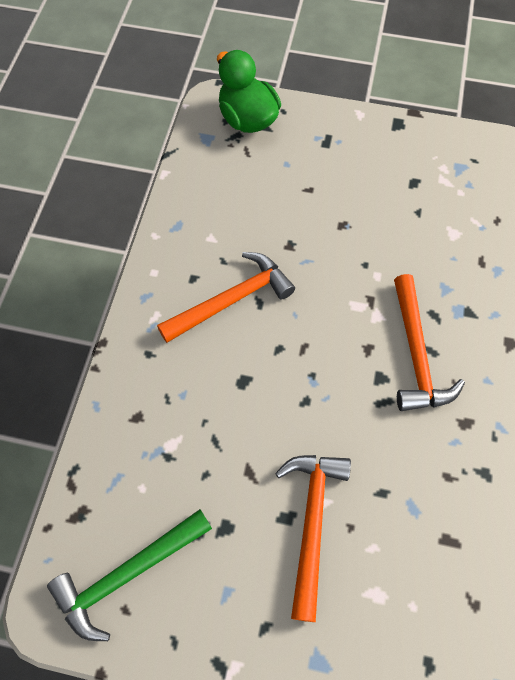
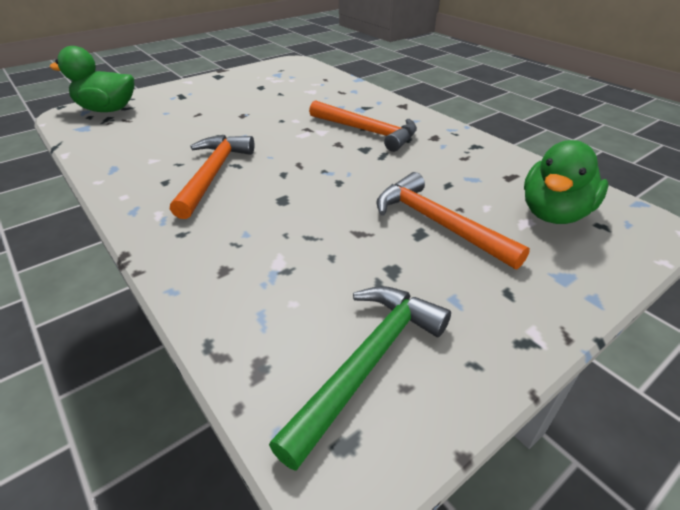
camera: 50 degrees left, 25 degrees down
(127, 574) = (368, 363): green hammer -> green hammer turned 150 degrees counterclockwise
(412, 613) = (554, 213): none -> green duck

